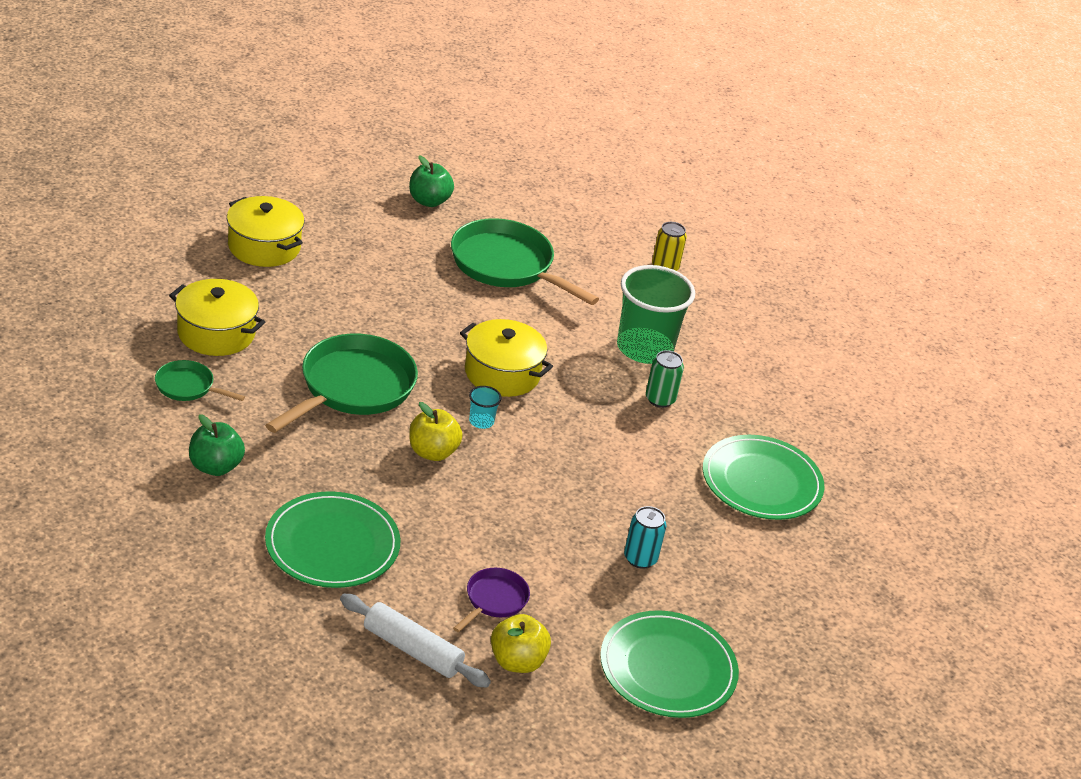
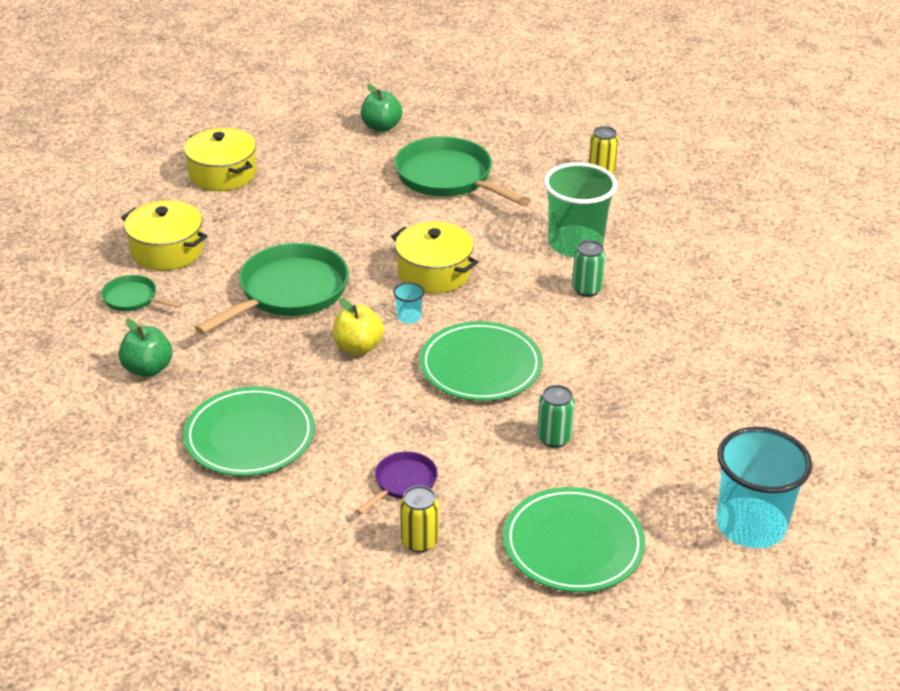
camera: 10 degrees right, 0 degrees up
(412, 650) = (316, 533): white rolling pin -> none
(517, 661) = (419, 541): yellow apple -> yellow can
(640, 558) = (554, 438): turquoise can -> green can
(761, 482) = (683, 361): green plate -> green plate (480, 366)
(836, 655) = (750, 525): none -> turquoise cup

